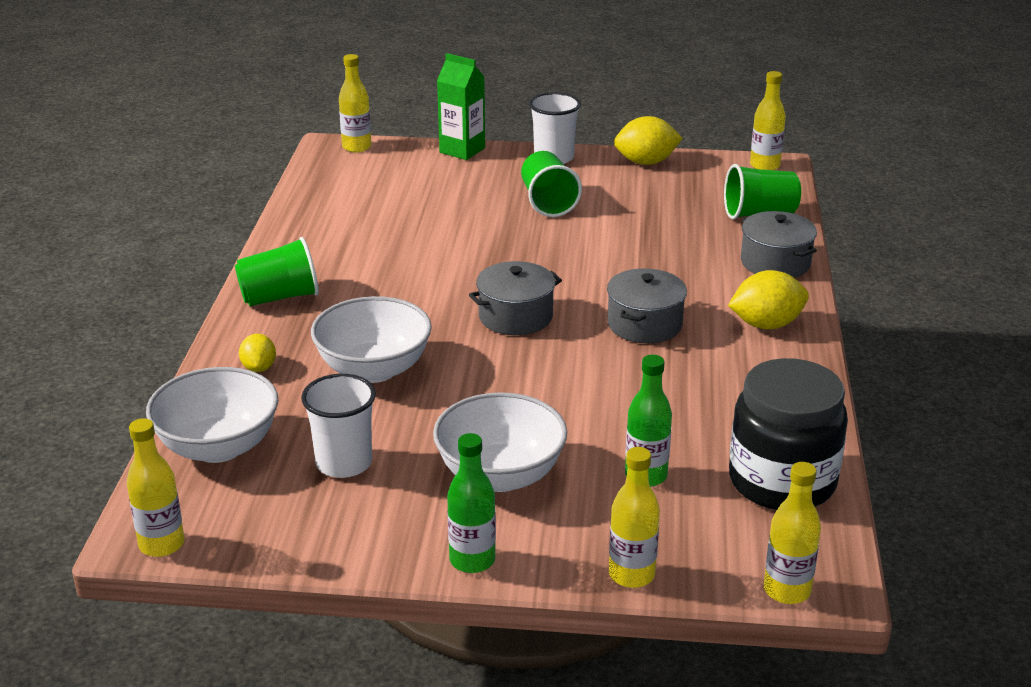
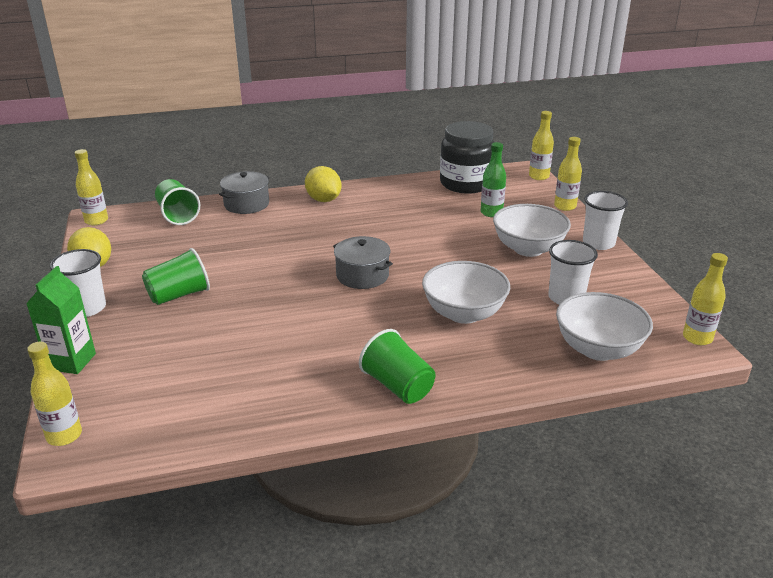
camera: 110 degrees left, 0 degrees up
(259, 367) = (500, 363): yellow lemon -> none
(472, 560) = (598, 243): green bottle -> white cup
(644, 324) = (345, 232): grey pot -> none

